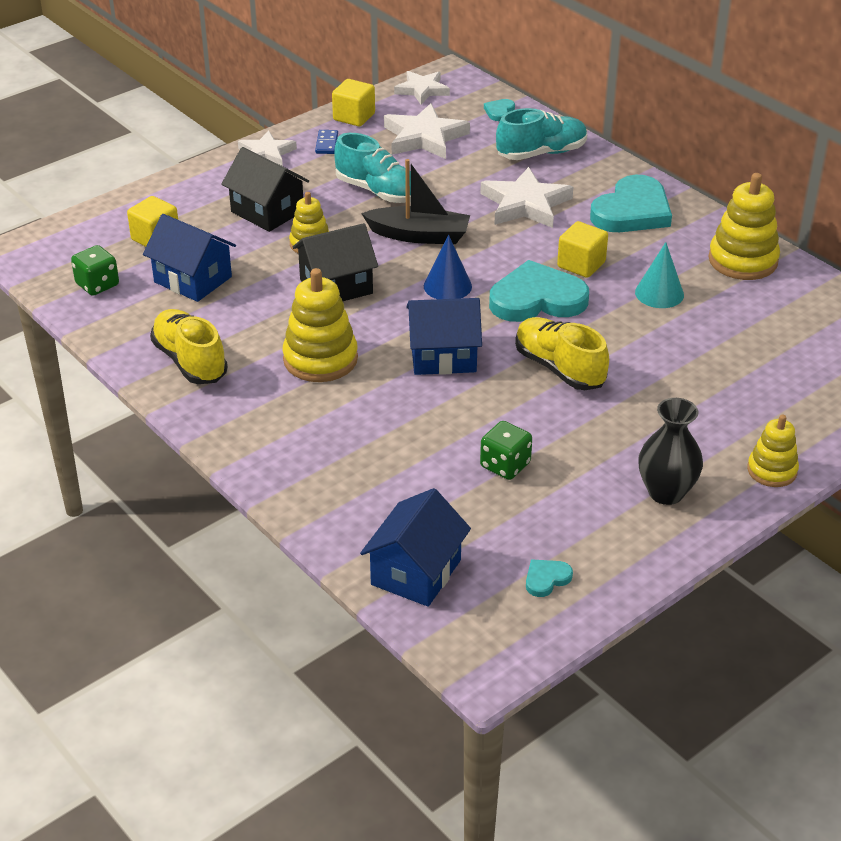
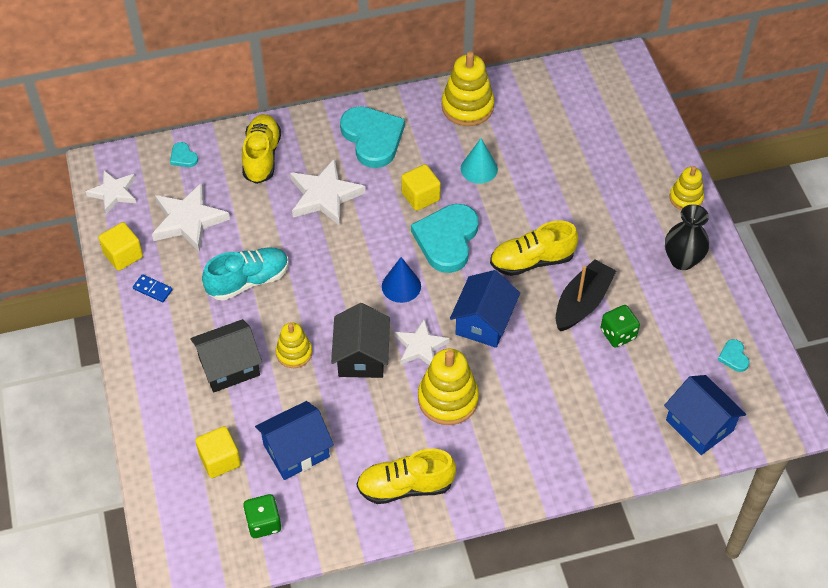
camera: 65 degrees left, 15 degrees up
(266, 153) = (139, 337): white star -> white star (420, 346)
(419, 235) = (325, 278): black boat -> black boat (582, 303)
(541, 153) = (262, 156): turquoise shoe -> yellow shoe

